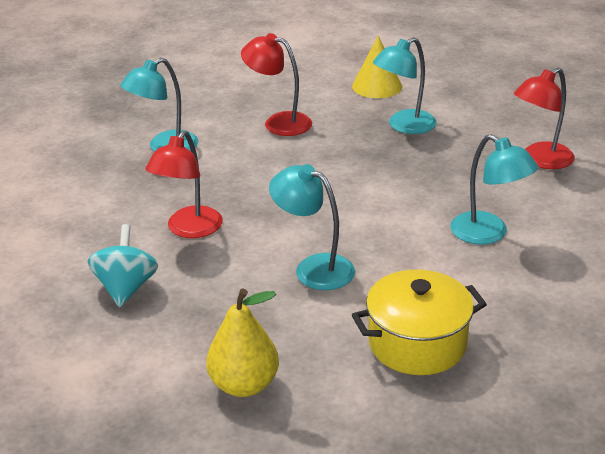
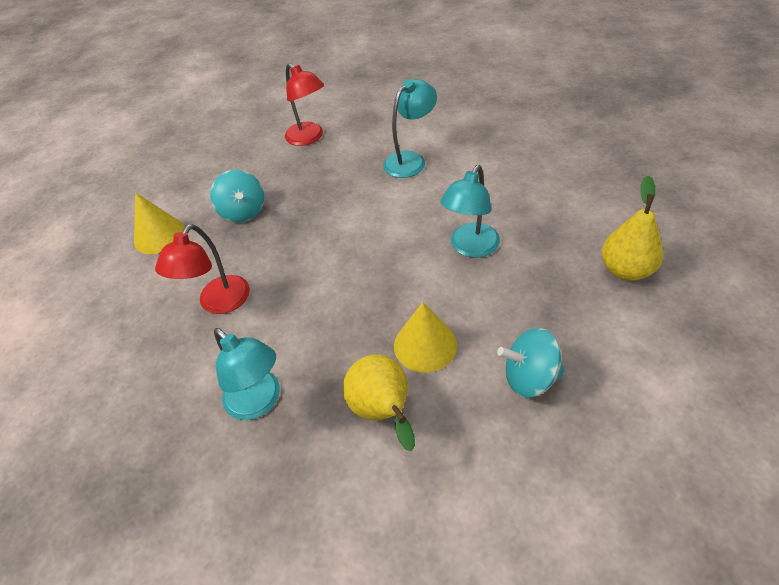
camera: 90 degrees left, 15 degrees up
(128, 205) = (383, 412): none -> yellow pear
(189, 229) = (425, 345): red lamp -> yellow cone
(404, 126) = (243, 212): turquoise lamp -> turquoise spinning top
(417, 343) = (546, 187): yellow pot -> none

